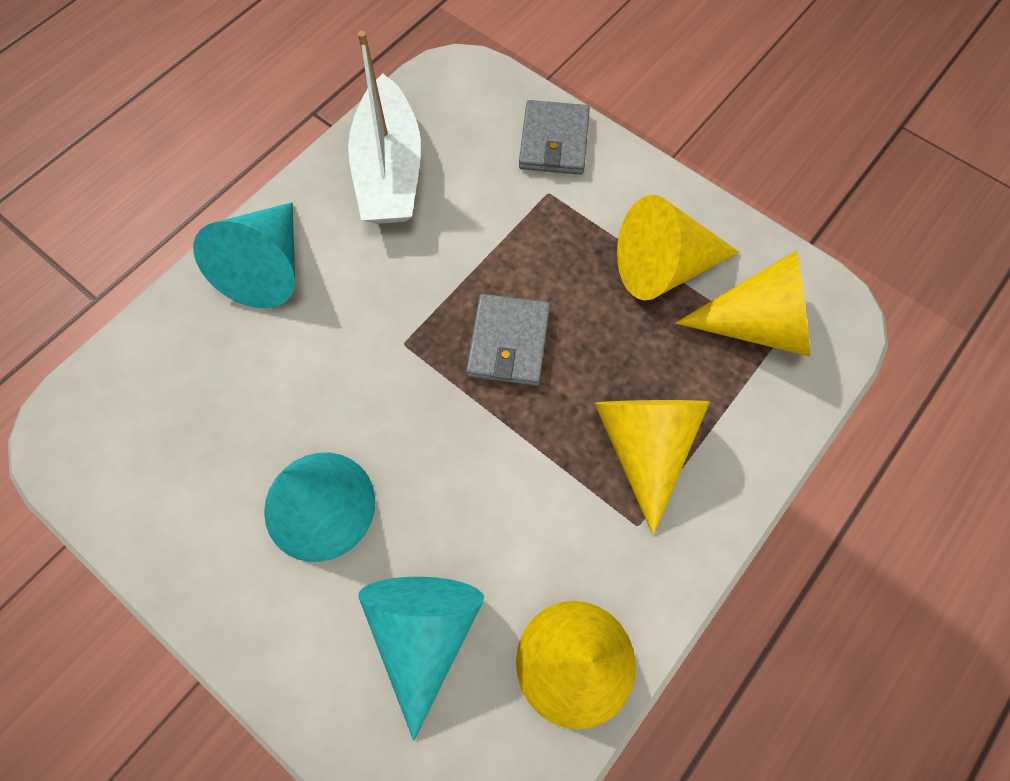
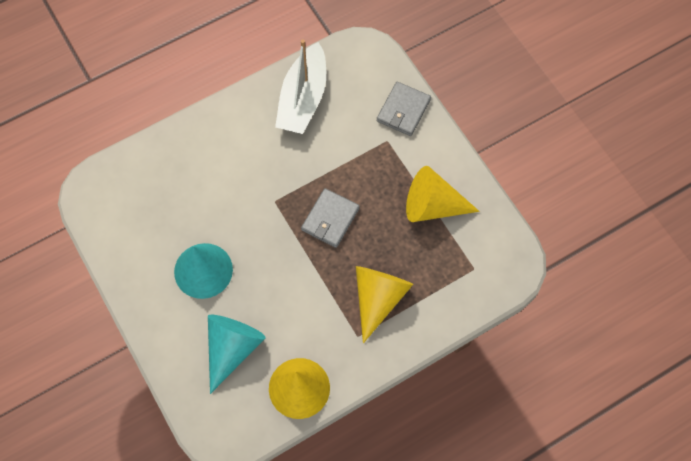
camera: 20 degrees right, 0 degrees up
(268, 267) = (218, 135): turquoise cone -> none
(757, 325) = (469, 255): yellow cone -> none

